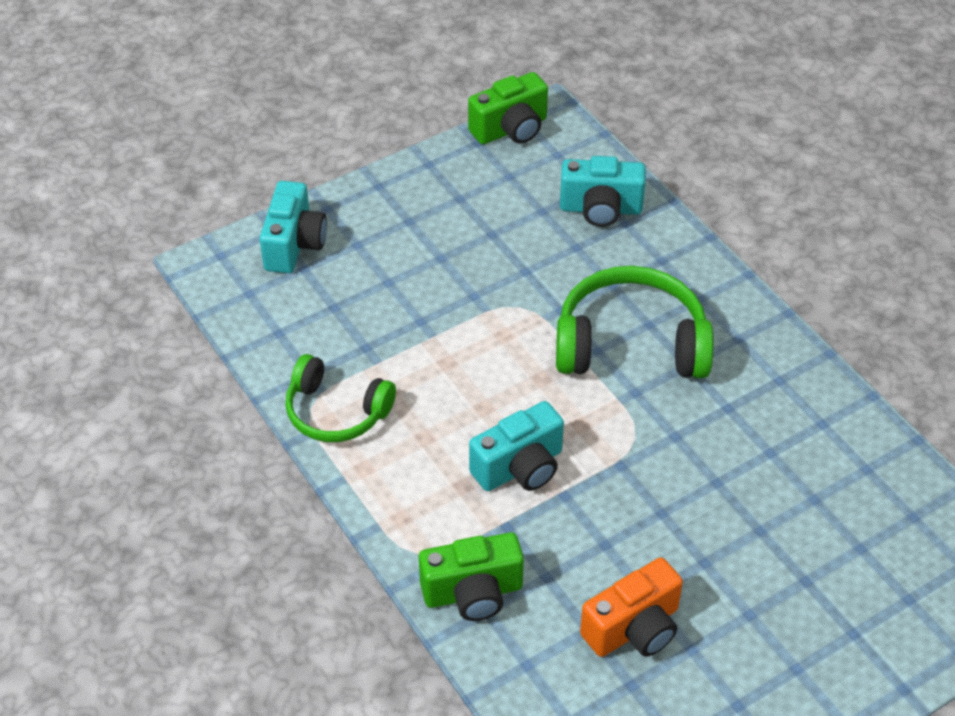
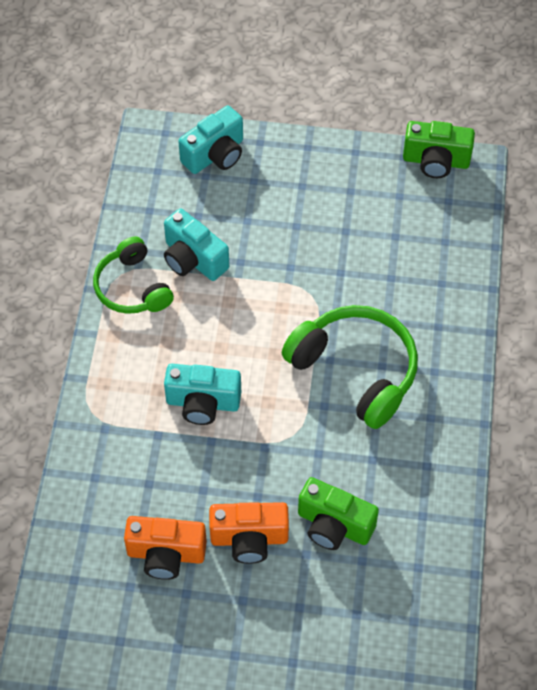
camera: 40 degrees right, 10 degrees up
(473, 593) = (98, 461): green camera -> green camera (334, 525)
(600, 209) = (435, 261): turquoise camera -> turquoise camera (193, 259)
(696, 555) = (249, 539): none -> orange camera

